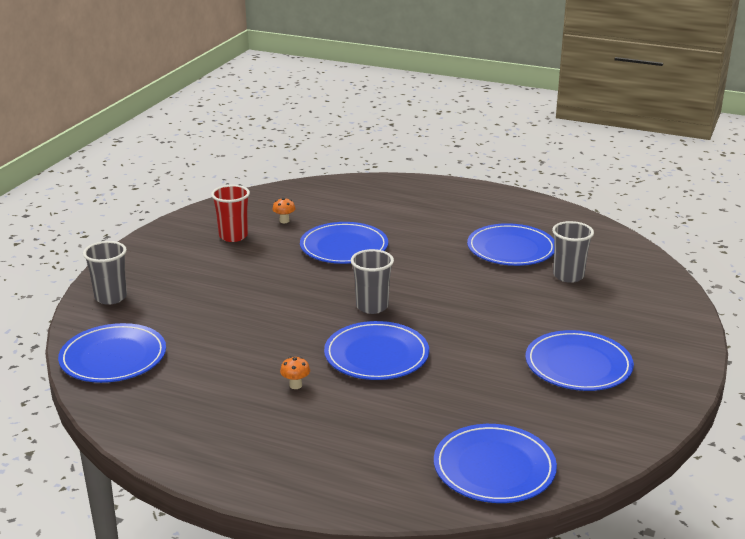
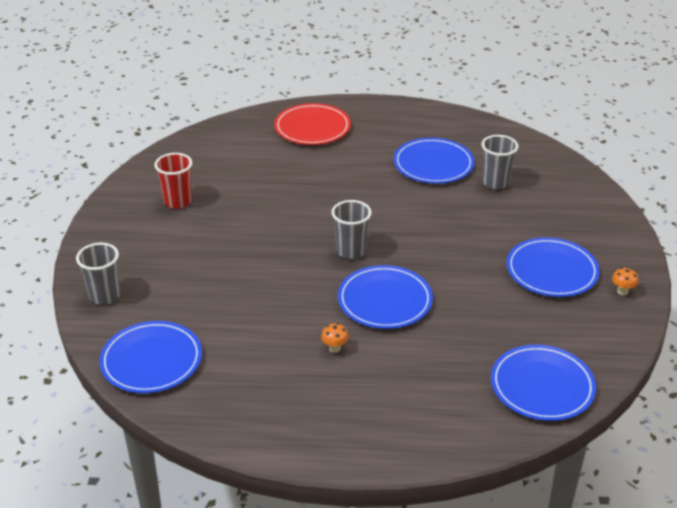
camera: 20 degrees left, 10 degrees up
(284, 221) = (215, 174): orange mushroom -> orange mushroom (622, 291)
(344, 247) = (288, 192): blue plate -> none
(407, 199) = (312, 128): none -> red plate

